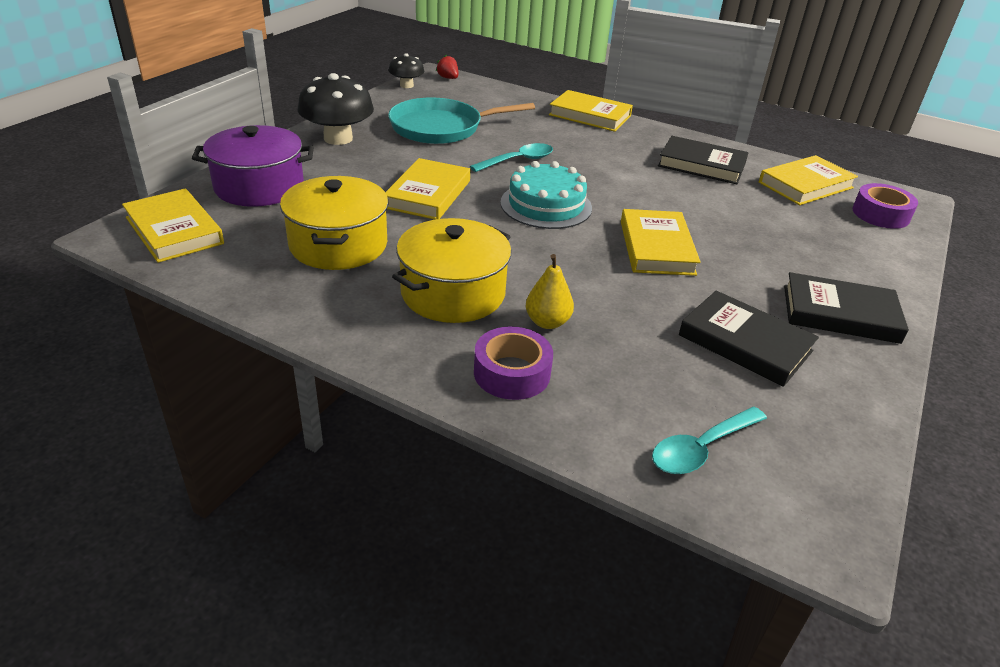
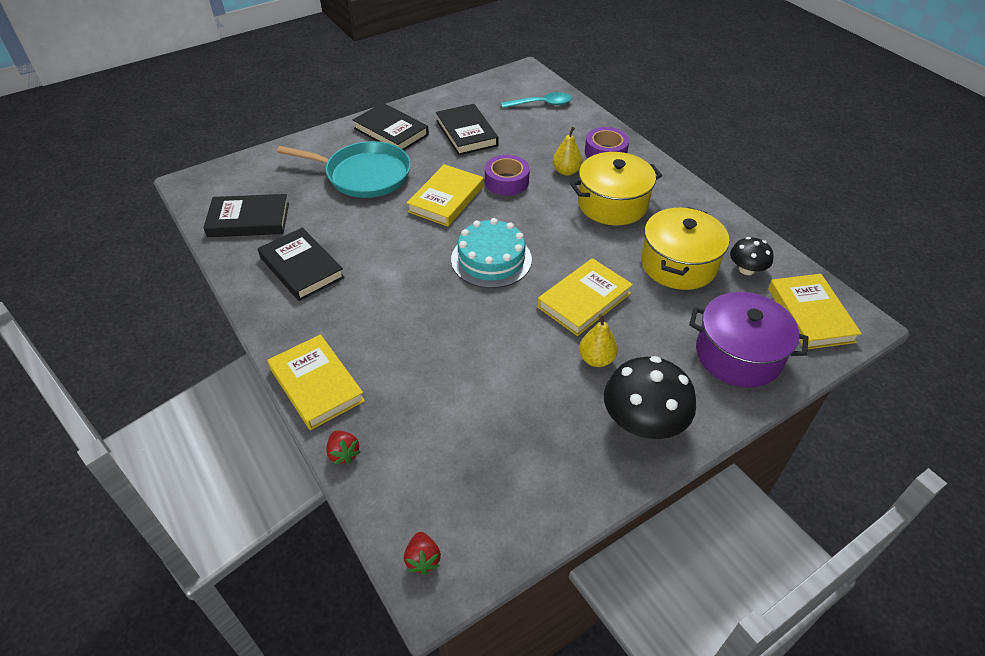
camera: 150 degrees left, 10 degrees up
(393, 161) = (596, 359): none -> yellow pear
(406, 85) = (500, 551): black mushroom -> black mushroom (746, 269)
(441, 128) = (513, 410): turquoise pan -> turquoise pan (364, 175)
(518, 160) = (469, 324): turquoise spoon -> none
(534, 97) = (343, 453): none -> red strawberry
(805, 185) = (249, 220): yellow book -> black book
(880, 214) = (242, 179): purple tape -> purple tape (506, 181)

